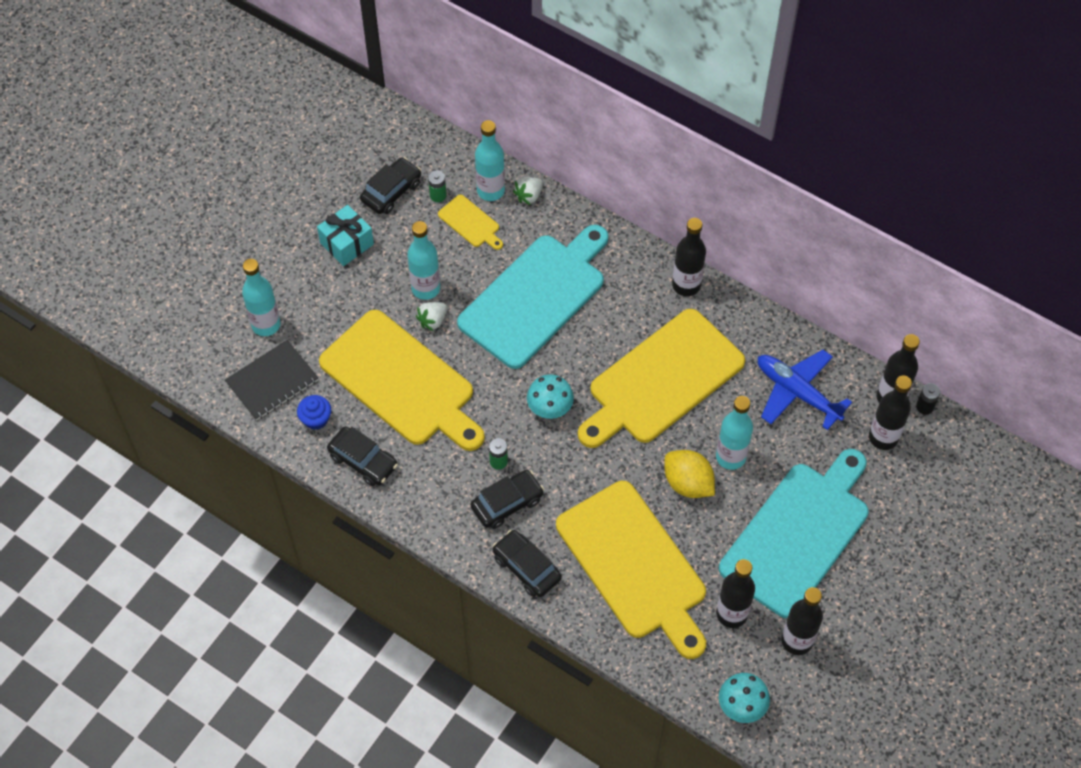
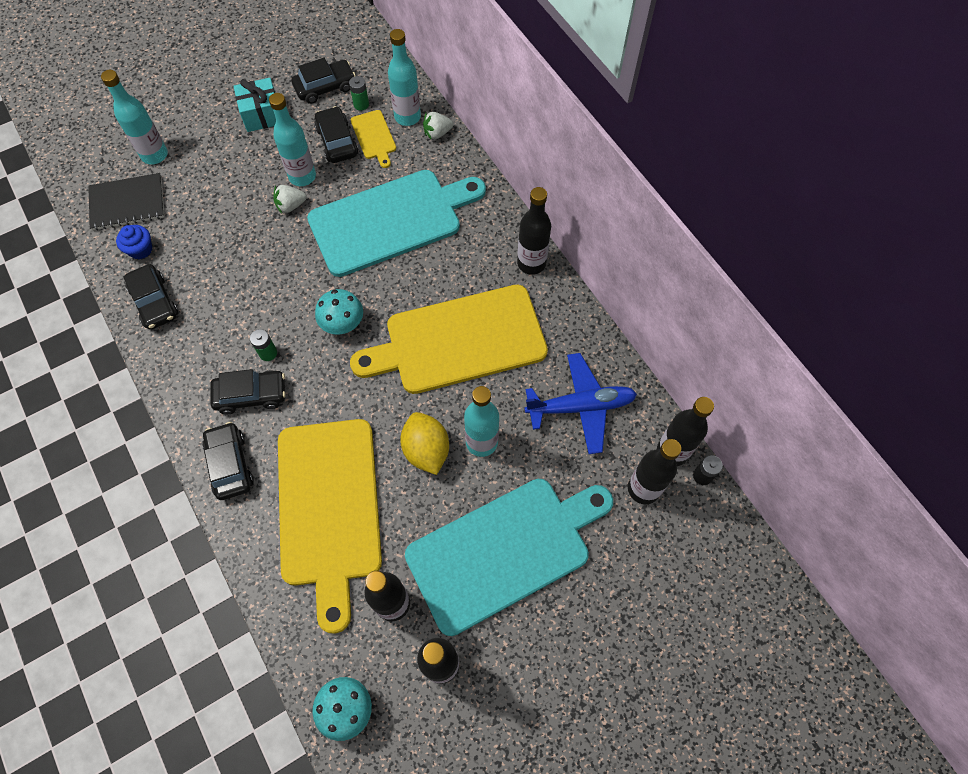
camera: 25 degrees right, 5 degrees up
(402, 381) = (231, 247): yellow cutting board -> none
(437, 241) = (337, 141): none -> black car
(797, 392) = (581, 406): blue plane -> blue plane turned 105 degrees clockwise

